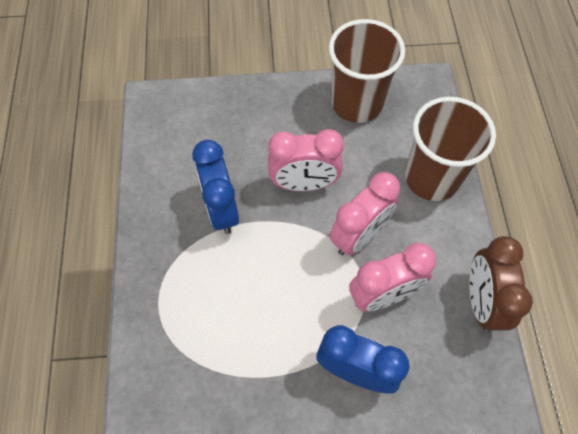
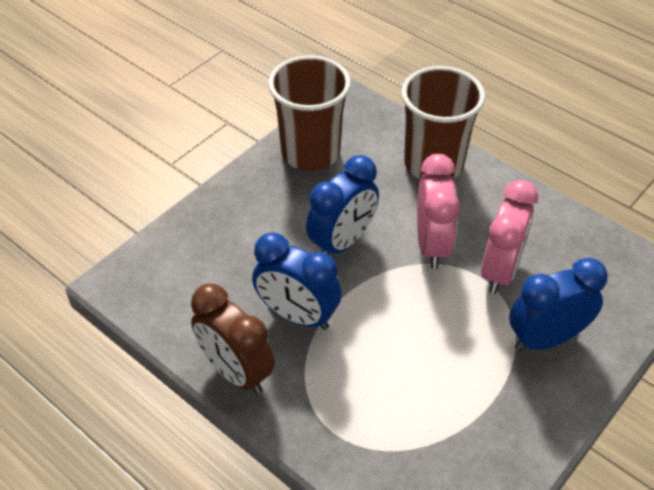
camera: 45 degrees left, 15 degrees down
(304, 184) = (342, 242): pink clock -> blue clock
(481, 301) = (568, 219): brown clock -> brown clock (236, 372)

